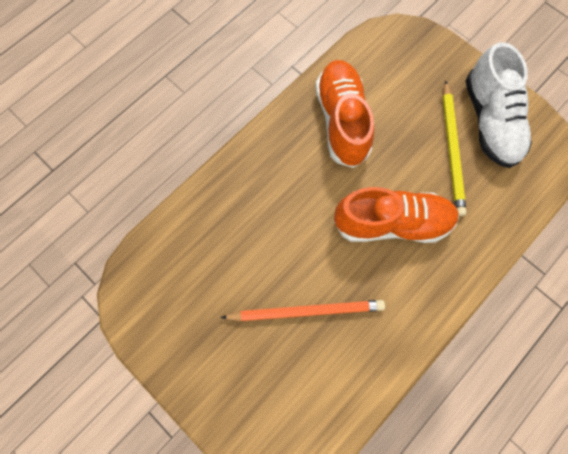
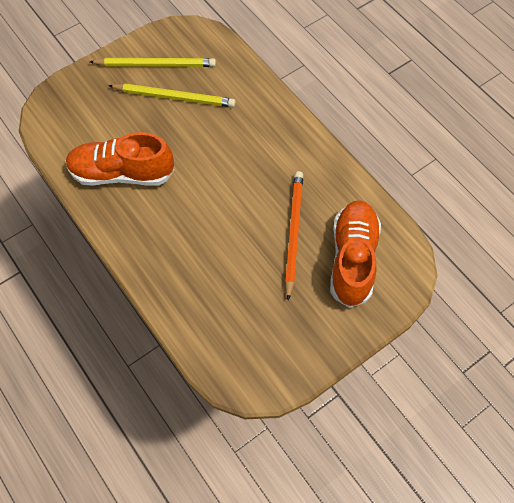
camera: 80 degrees left, 10 degrees down
(392, 223) = (229, 154): orange shoe -> orange shoe (352, 259)
(490, 121) = (156, 65): white shoe -> yellow pencil

